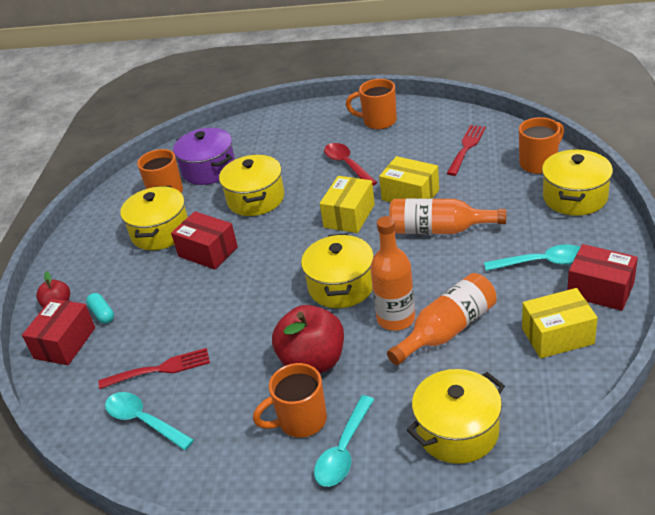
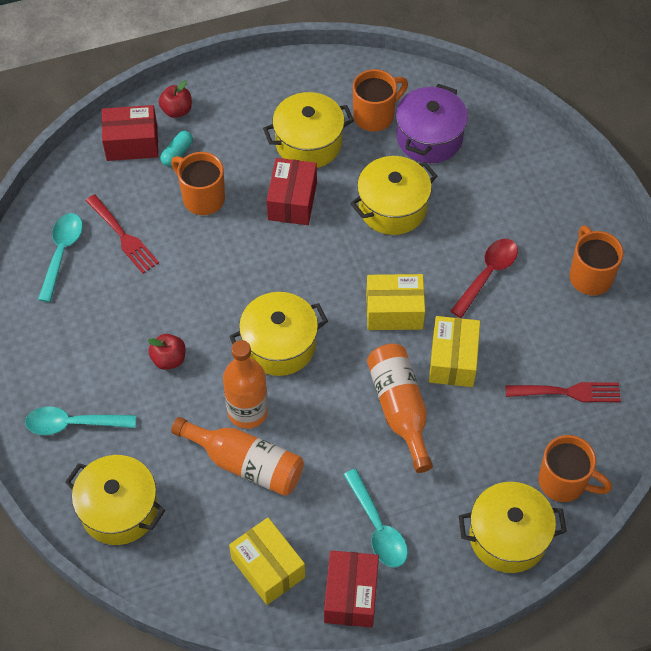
camera: 60 degrees right, 20 degrees up
(300, 421) = (96, 377): orange mug -> orange mug (202, 198)
(313, 362) = (169, 359): red apple -> red apple, size x0.52

